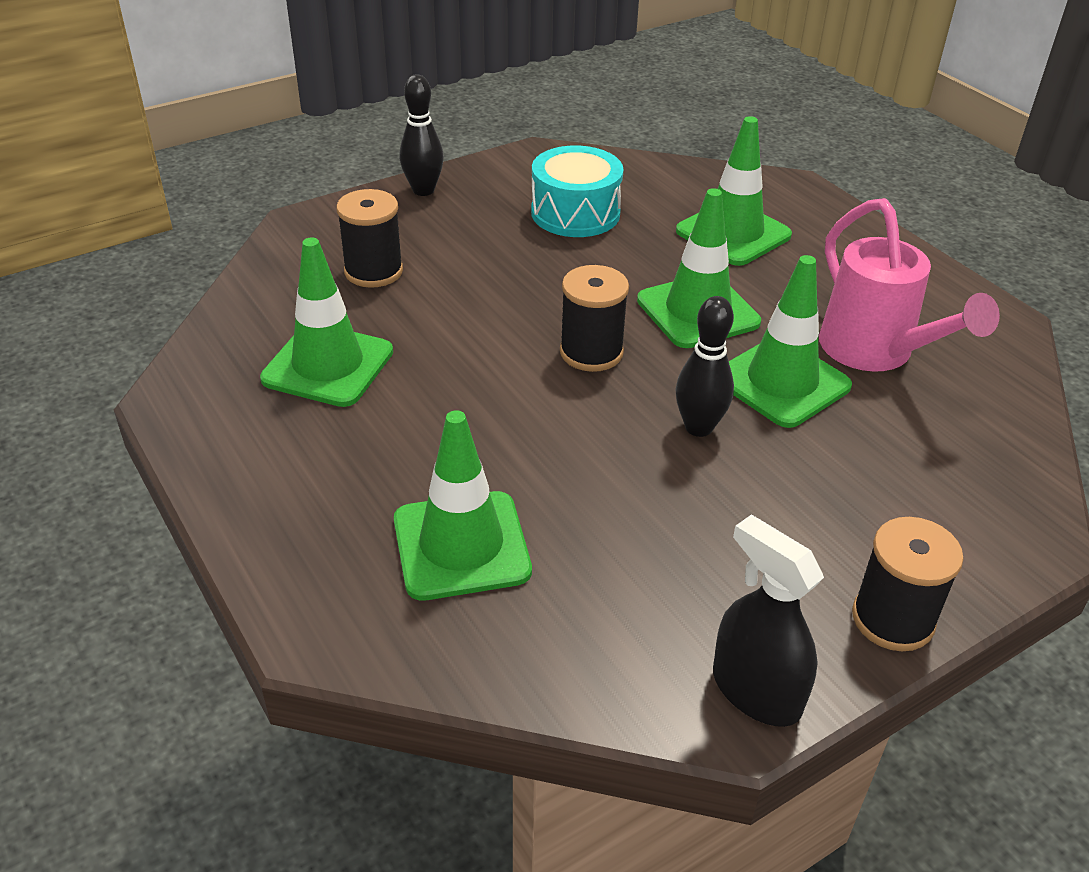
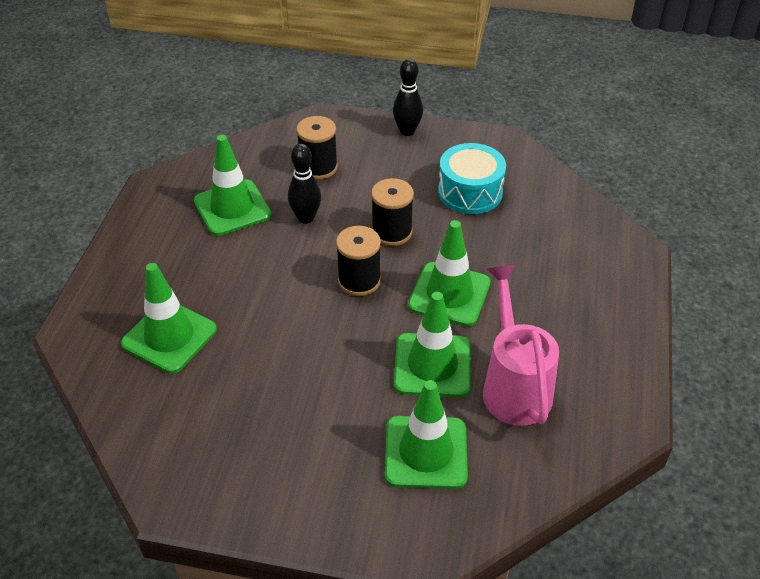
camera: 45 degrees right, 5 degrees up
(699, 427) = (352, 358): black bowling pin -> black bowling pin (306, 218)
(733, 233) = (545, 259): green traffic cone -> green traffic cone (426, 452)
(756, 691) = (189, 498): black spray bottle -> none
(875, 352) = (514, 386): pink watering can -> pink watering can turned 150 degrees clockwise
(892, 619) = (296, 521): black spool -> black spool (392, 232)

